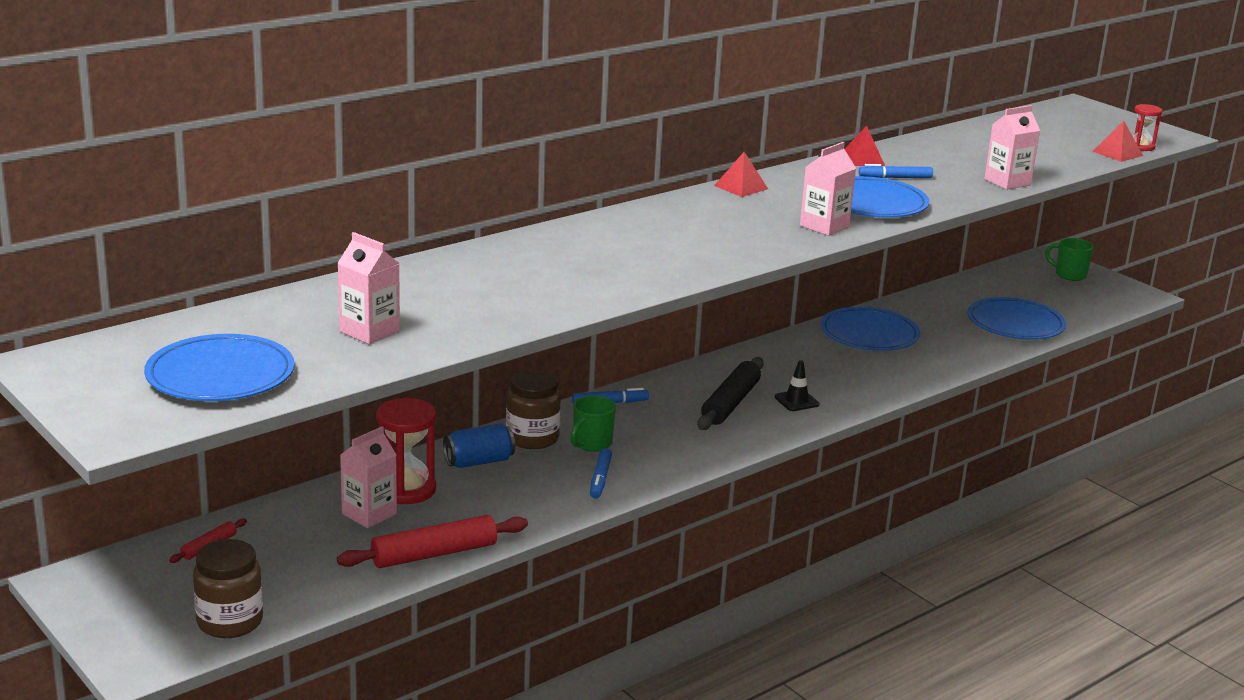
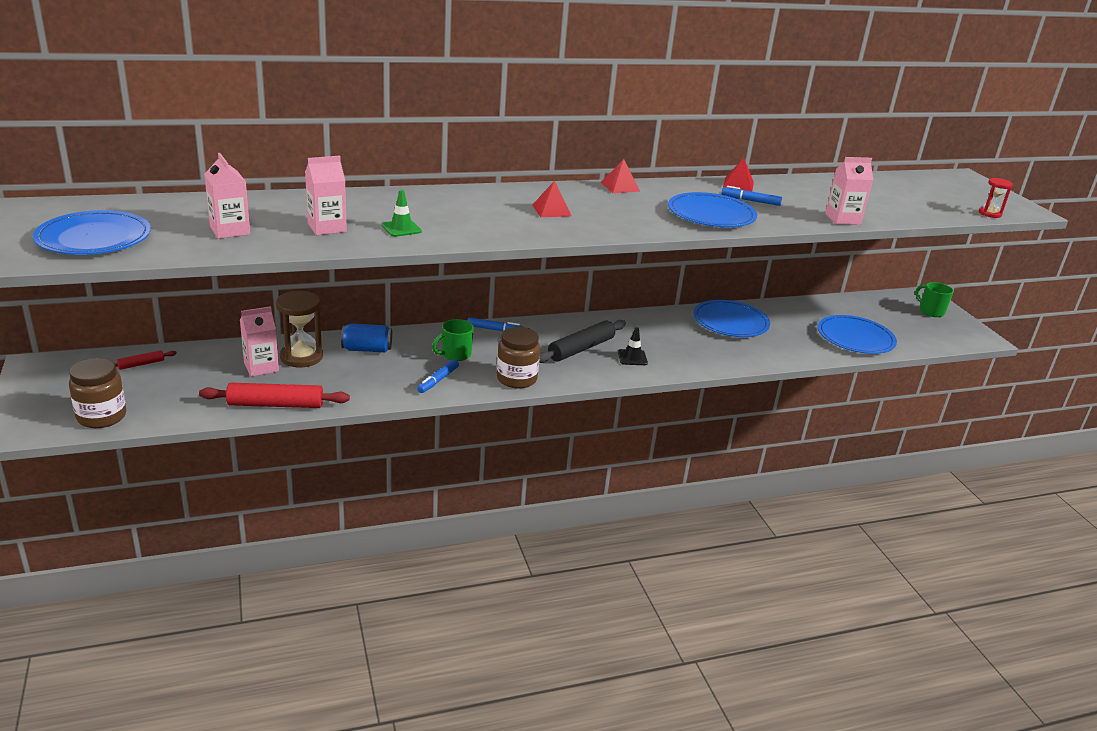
camera: 20 degrees right, 5 degrees up
(407, 489) = (301, 357): red hourglass -> brown hourglass
(532, 438) = (418, 341): brown jar -> brown jar (516, 379)
(562, 288) = (401, 228): none -> green traffic cone
(824, 226) = (653, 223): pink carton -> pink carton (327, 228)
(1117, 153) = (963, 215): red pyramid -> red pyramid (551, 210)

